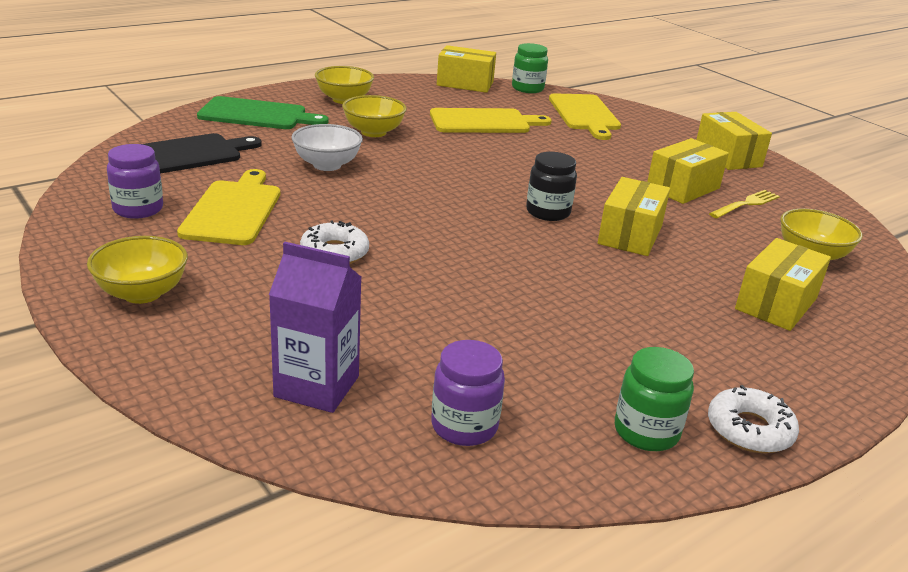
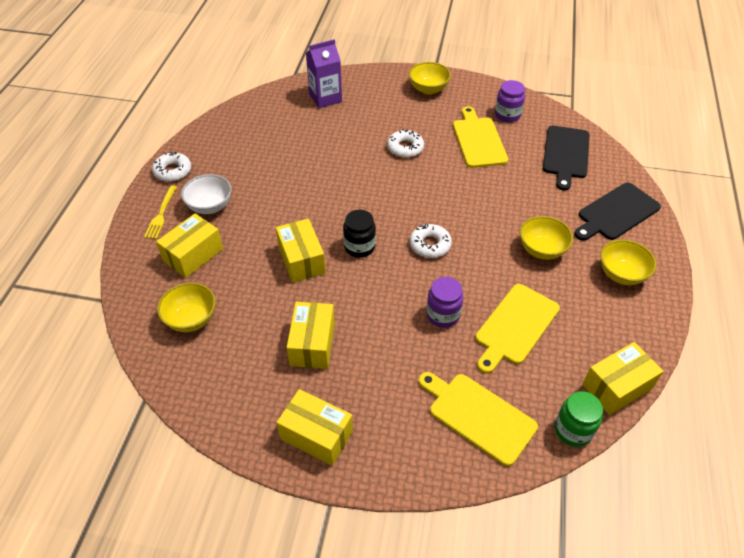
camera: 140 degrees right, 20 degrees up
(234, 210) = (478, 140): yellow cutting board -> yellow cutting board turned 150 degrees counterclockwise
(257, 115) = (616, 213): green cutting board -> black cutting board
(327, 165) = (505, 199): white bowl -> white bowl (210, 206)
(464, 426) = (267, 114): purple jar -> purple jar (443, 315)
(470, 179) = (430, 245): none -> white donut
(646, 432) = (208, 148): green jar -> none
(746, 204) = (260, 357): yellow fork -> yellow fork (161, 214)
(776, 304) = (193, 255): yellow box -> yellow box turned 45 degrees clockwise

